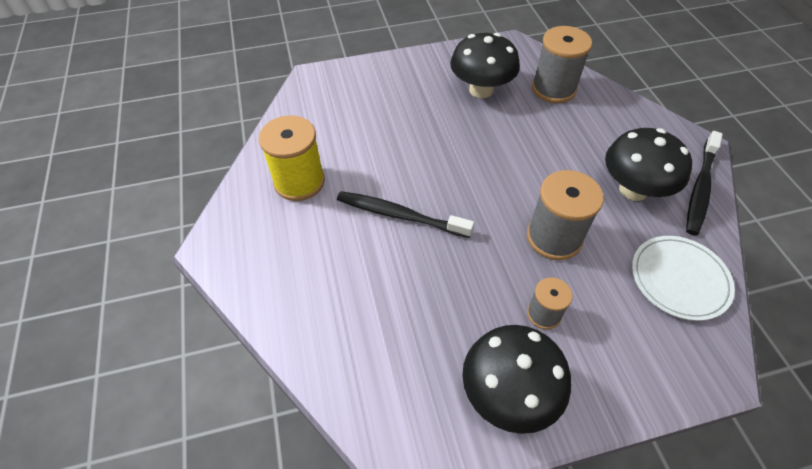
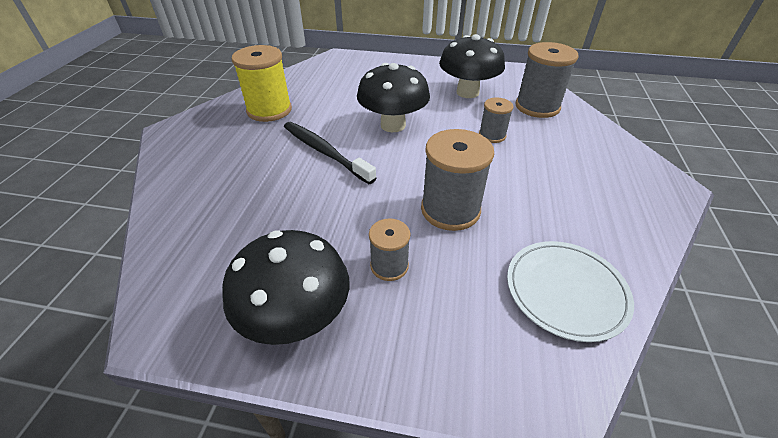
camera: 25 degrees right, 10 degrees down
(536, 139) = (492, 135): none -> grey spool
(633, 190) = (565, 199): black mushroom -> black mushroom (393, 125)
(700, 188) = (648, 220): black toothbrush -> none

